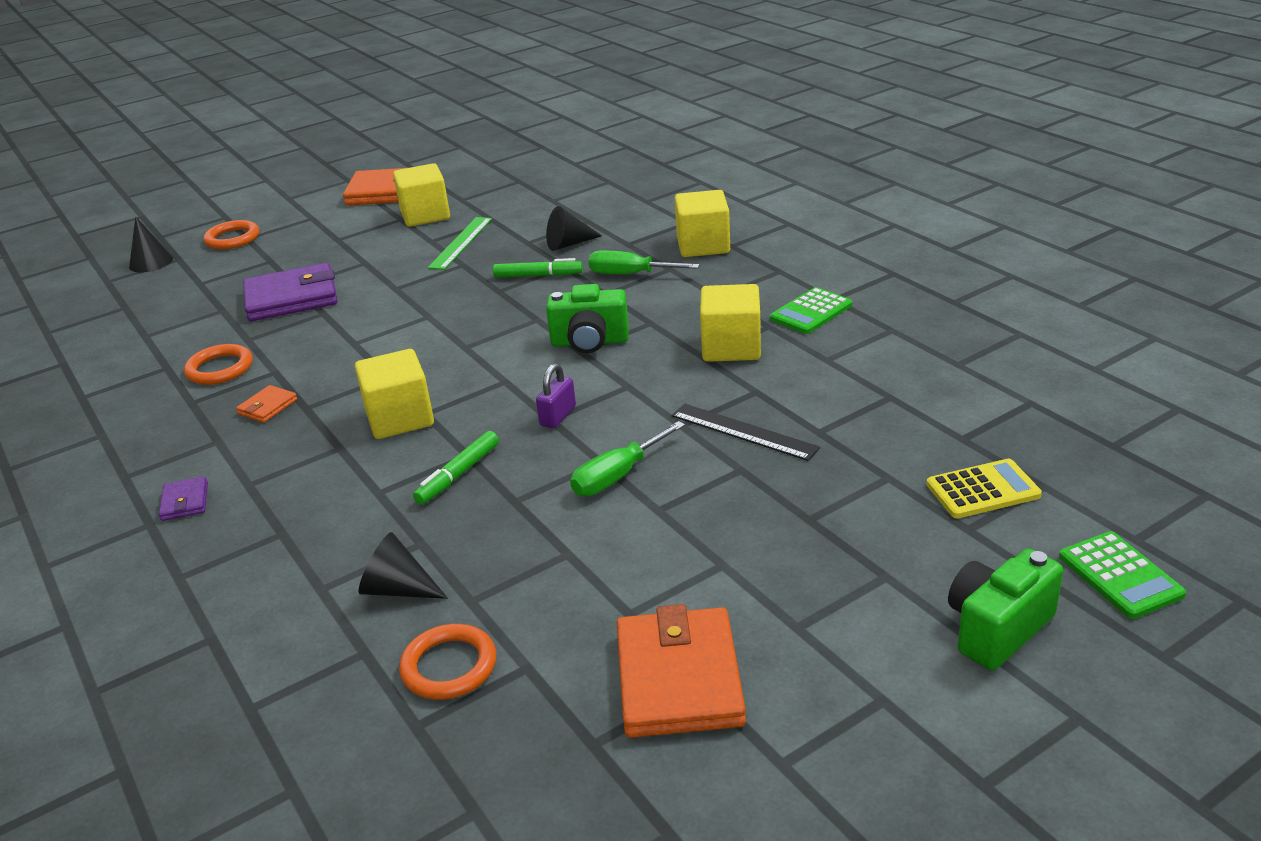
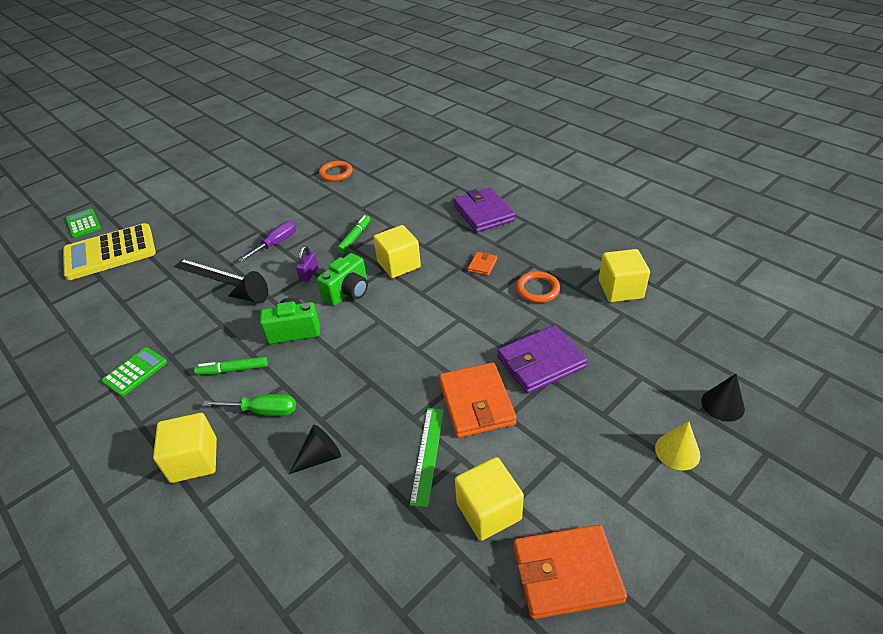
camera: 170 degrees right, 10 degrees up
(185, 502) = (483, 213): purple wallet -> purple wallet, size x2.15
(232, 239) = (677, 451): orange ring -> yellow cone
(398, 589) = (364, 192): black cone -> black cone (252, 297)
(537, 275) = (342, 404): green marker -> green marker (233, 370)
(617, 476) = (276, 244): green screwdriver -> purple screwdriver
(678, 678) = (256, 179): orange wallet -> orange wallet (476, 403)
(731, 347) = (200, 333): yellow cube -> yellow cube (620, 289)
(983, 490) = (110, 252): yellow calculator -> yellow calculator, size x1.92
(997, 629) = (141, 203): green camera -> green camera (348, 292)

